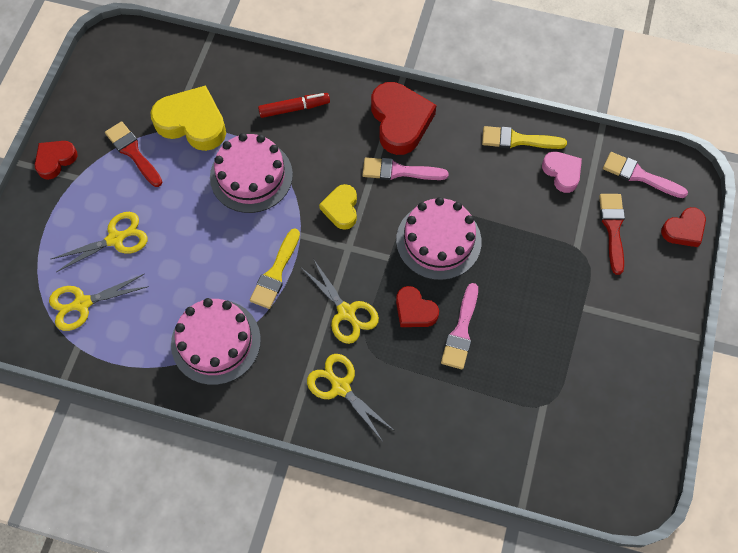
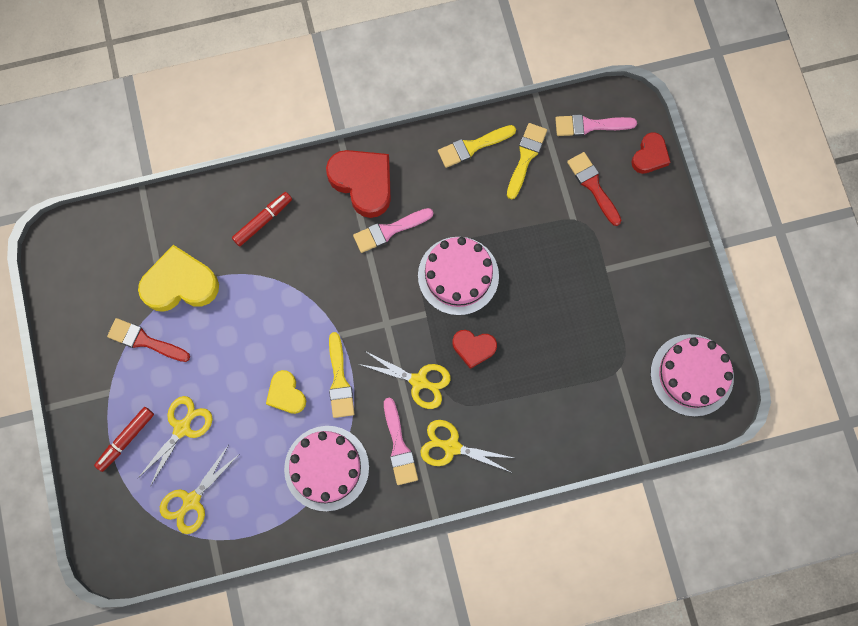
camera: 30 degrees left, 10 degrees up
(55, 160) = (79, 387): red heart -> none
(64, 223) = (126, 439): none -> red marker
(251, 176) = (264, 305): pink cake -> pink cake (691, 375)
(341, 209) = (360, 292): yellow heart -> yellow heart (286, 394)
(461, 331) = (520, 344): pink brush -> pink brush (399, 446)
(562, 173) = (526, 157): pink heart -> yellow brush

